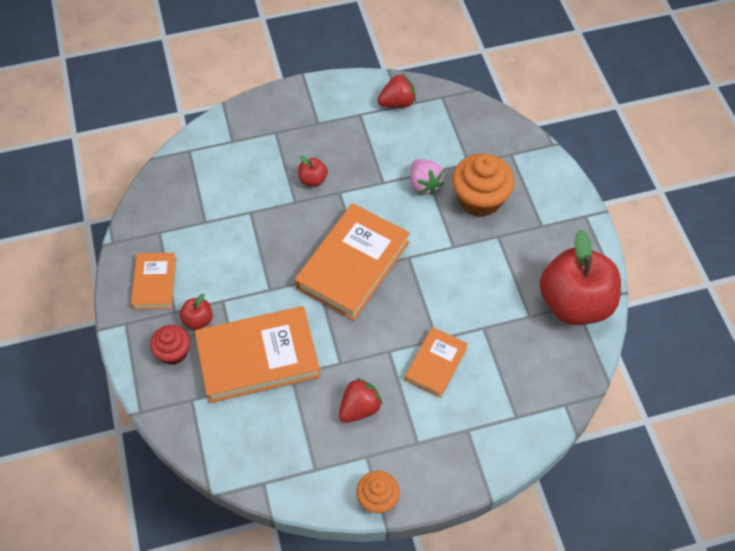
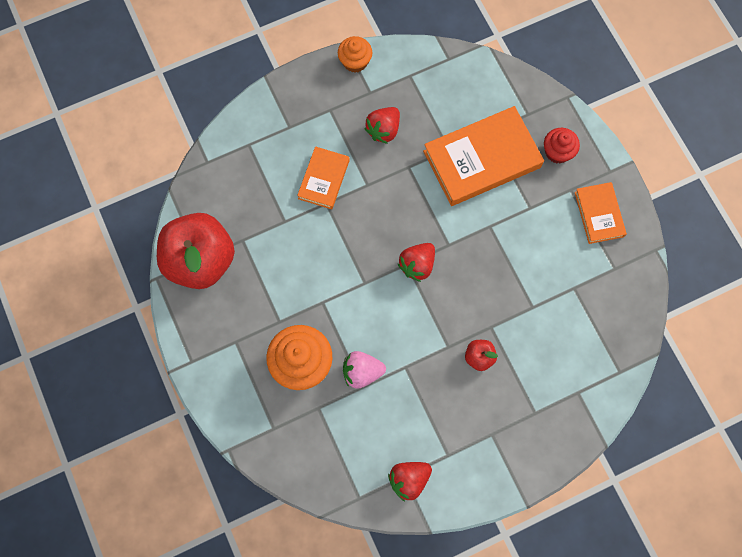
camera: 170 degrees right, 15 degrees up
(198, 320) = (546, 185): red apple -> none
(353, 265) = (417, 265): orange book -> red strawberry
(424, 184) = (362, 372): pink strawberry -> pink strawberry turned 60 degrees counterclockwise

